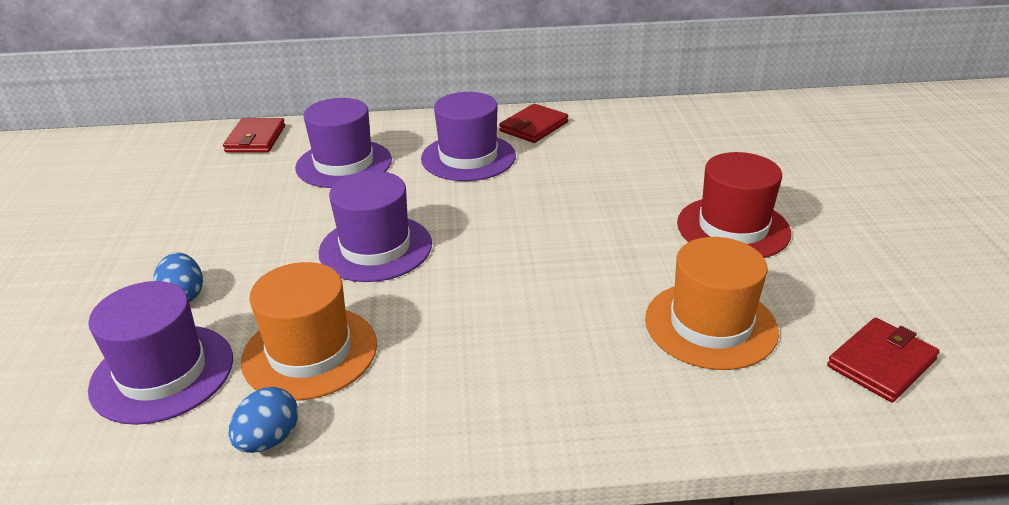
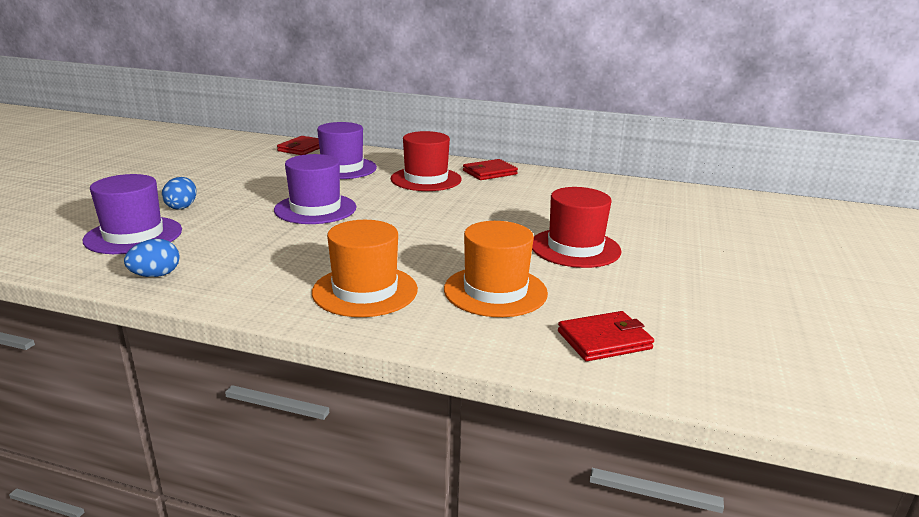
camera: 20 degrees right, 10 degrees down
(310, 352) = (222, 245): orange hat -> orange hat (365, 291)
(468, 157) = (426, 179): purple hat -> red hat

